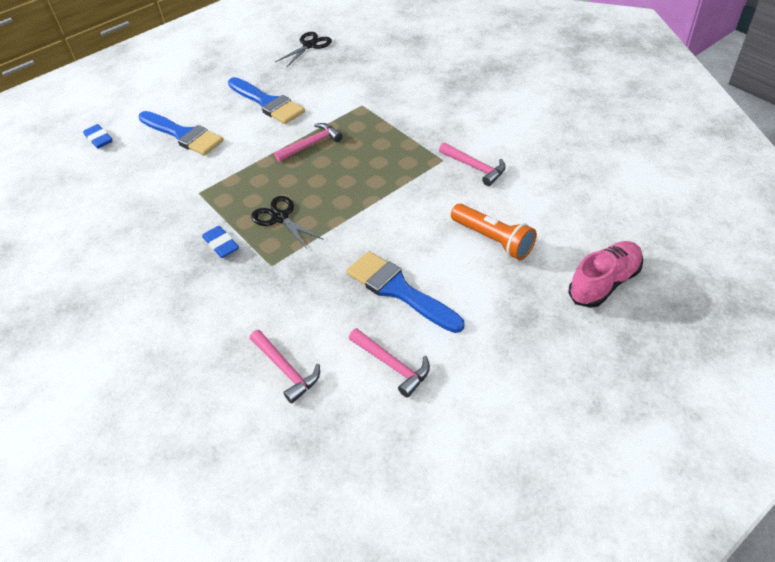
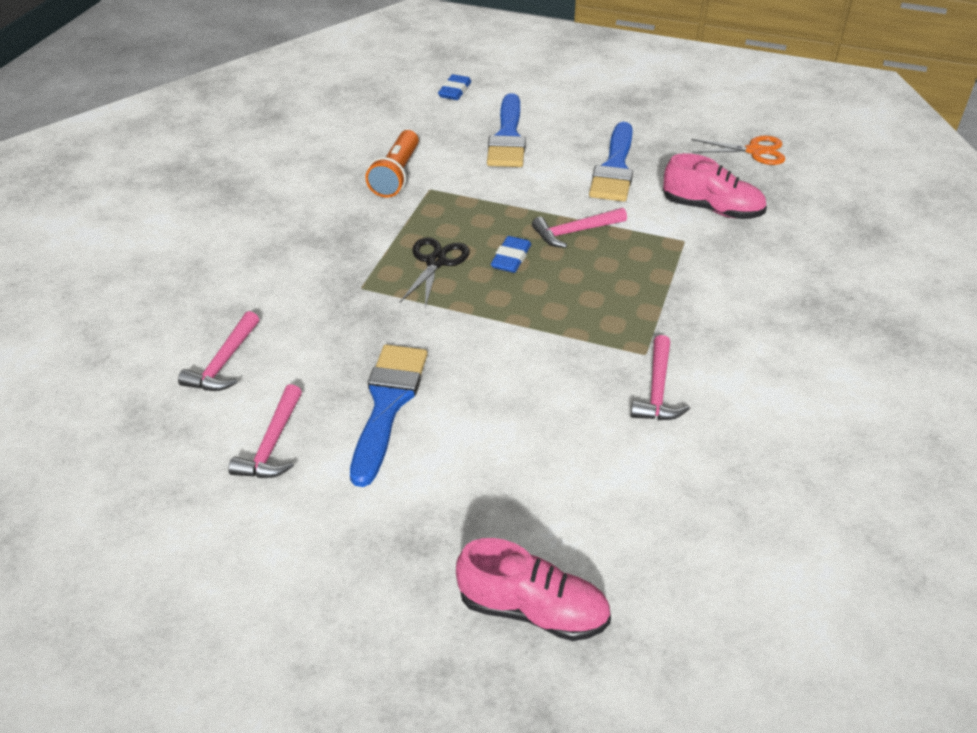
camera: 55 degrees right, 5 degrees down
(221, 244) = (366, 239): blue eraser -> blue eraser (511, 258)
(310, 45) = (754, 151): black scissors -> orange scissors
(311, 144) = (574, 232): pink hammer -> pink hammer turned 135 degrees clockwise
(345, 83) = (712, 209): none -> pink shoe
(493, 239) = (533, 459): orange flashlight -> orange flashlight (396, 175)

